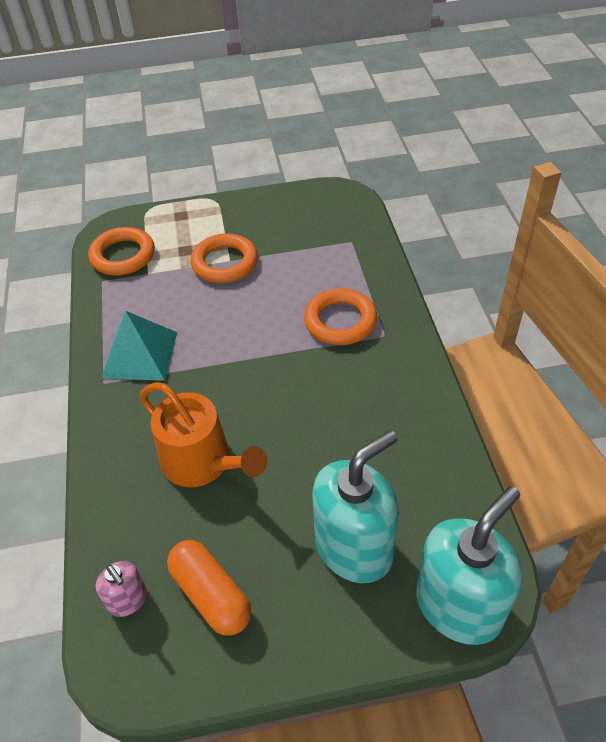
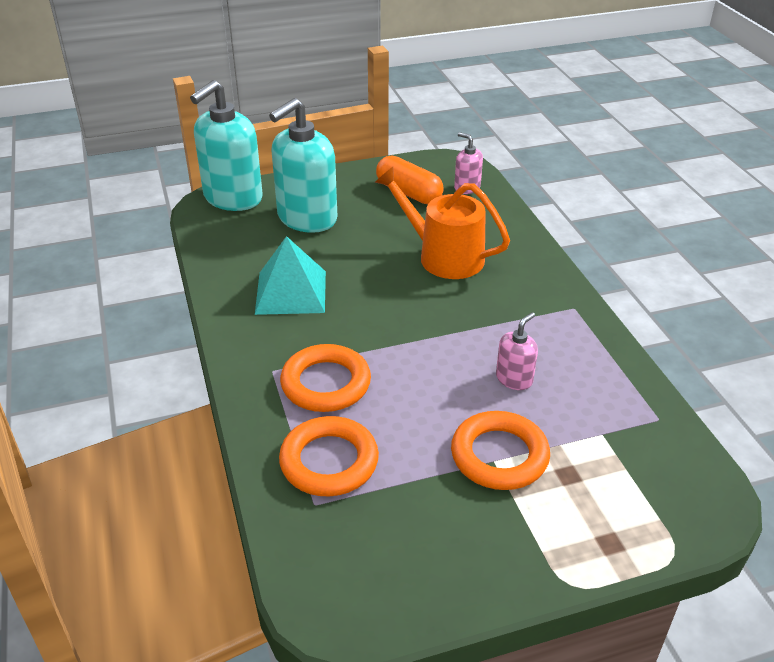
camera: 170 degrees right, 10 degrees down
(123, 256) = (656, 459): orange ring -> orange ring (329, 461)
(140, 354) = (551, 335): turquoise pyramid -> turquoise pyramid (291, 292)
(190, 316) = (514, 379): none -> pink soap dispenser

